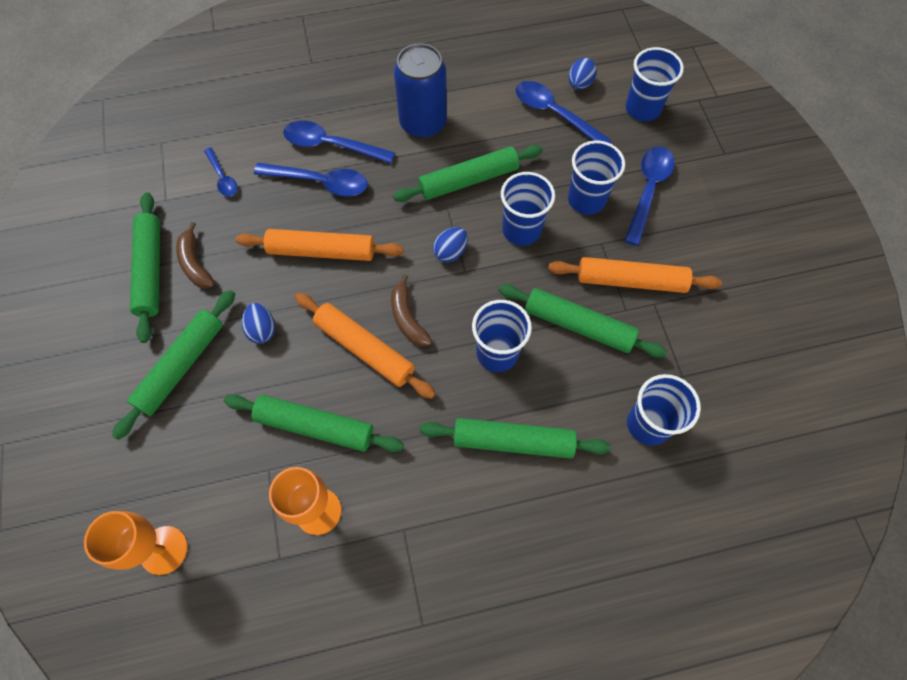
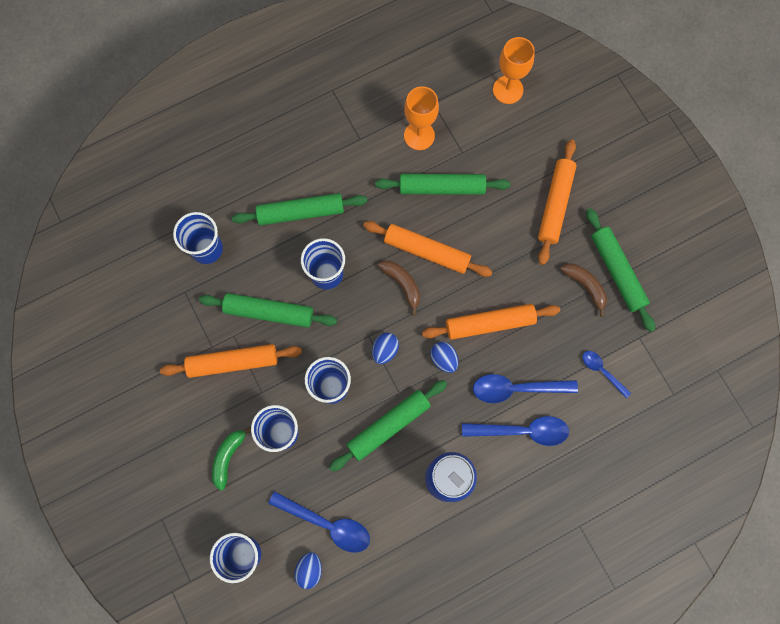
camera: 165 degrees right, 10 degrees up
(181, 366) = (555, 205): green rolling pin -> orange rolling pin
(262, 330) = (509, 246): blue egg -> blue egg (444, 359)
(648, 190) = (228, 457): blue spoon -> green banana

